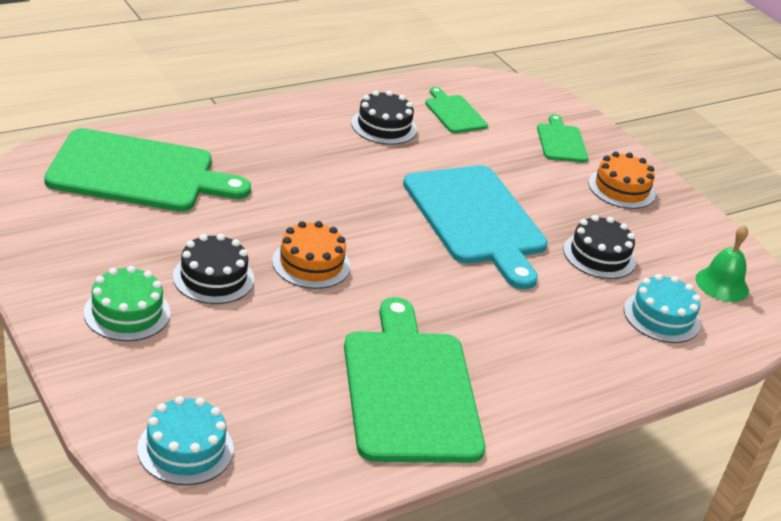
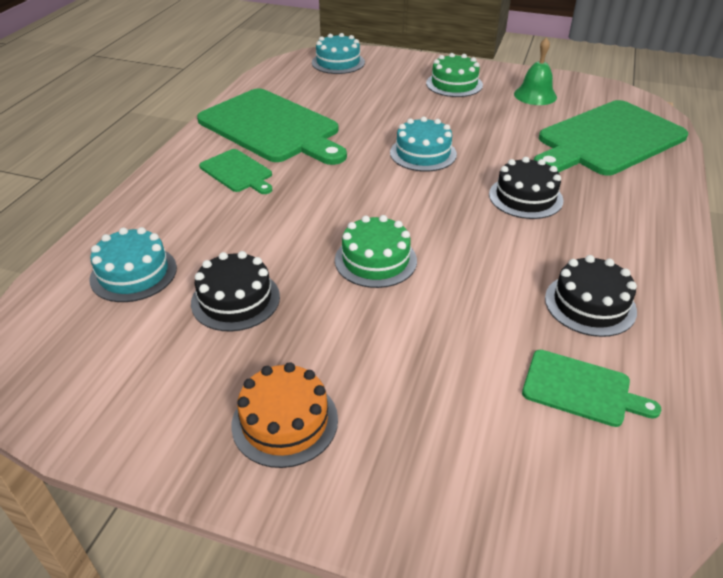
camera: 145 degrees right, 5 degrees up
(213, 278) = (453, 117): black cake -> black cake (525, 197)
(311, 264) = (423, 153): orange cake -> turquoise cake
(476, 219) = (375, 260): turquoise cutting board -> green cake
(561, 141) = (429, 452): green cutting board -> green cutting board (237, 172)
(722, 284) = (83, 354): green bell -> green bell (535, 95)

